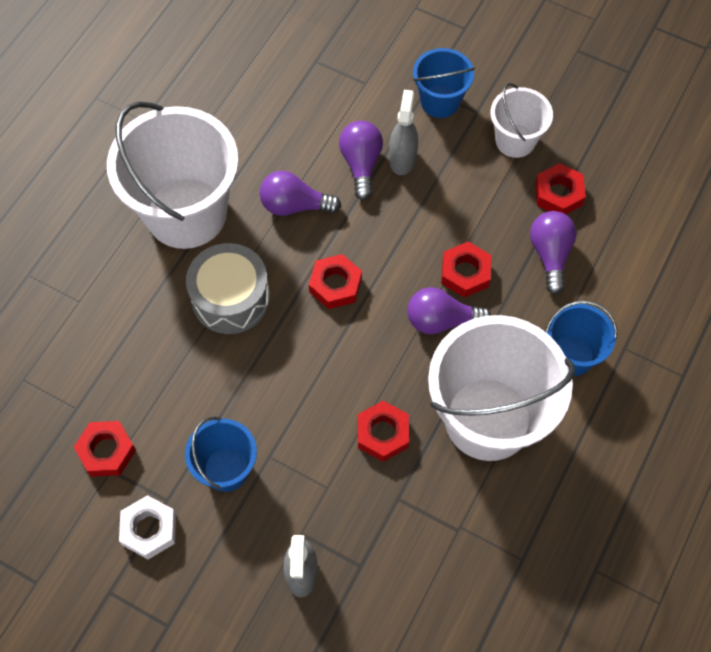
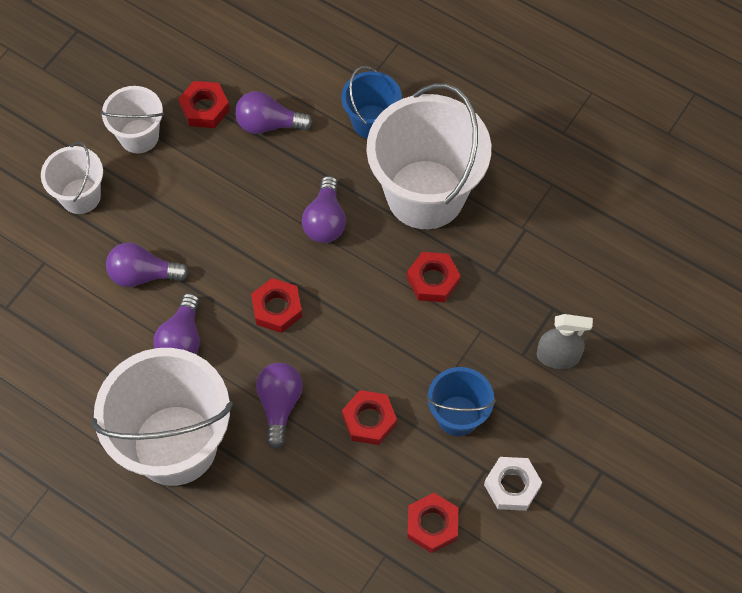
camera: 85 degrees left, 0 degrees up
(230, 298) = (279, 405): grey drum -> purple light bulb
(402, 159) = (143, 237): grey spray bottle -> none
(440, 101) = (80, 196): blue bucket -> white bucket
(465, 273) = (278, 196): red nut -> red nut (369, 420)

